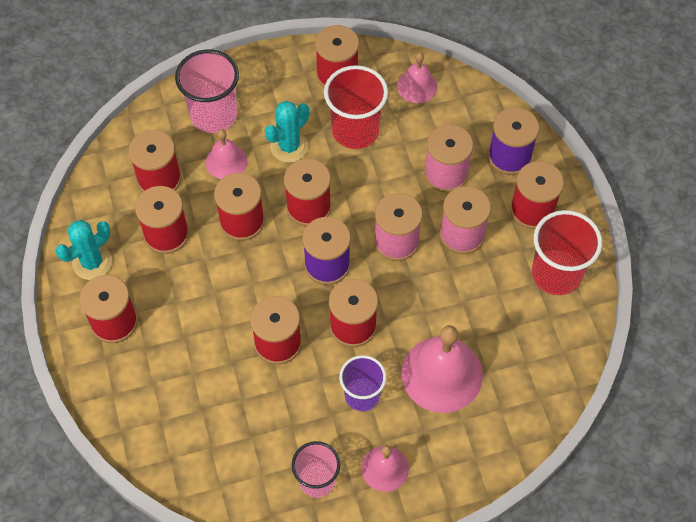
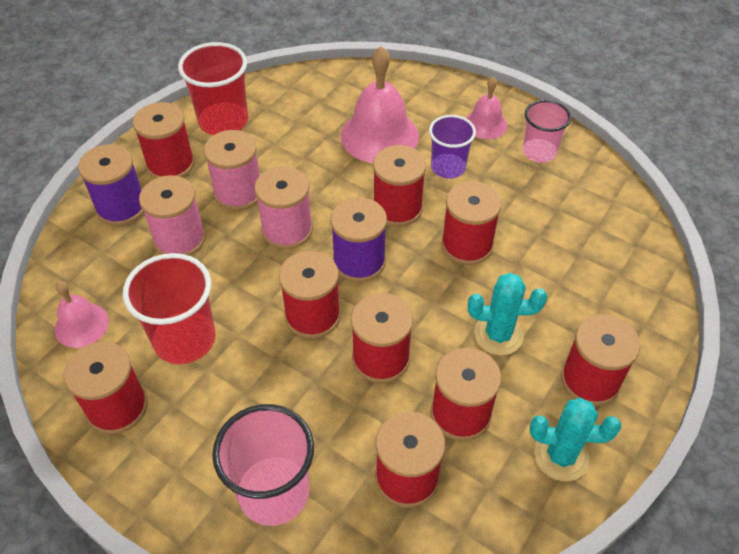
camera: 130 degrees left, 10 degrees down
(226, 161) = (325, 428): pink bell -> none
(289, 146) = (254, 383): turquoise cactus -> turquoise cactus (498, 335)

